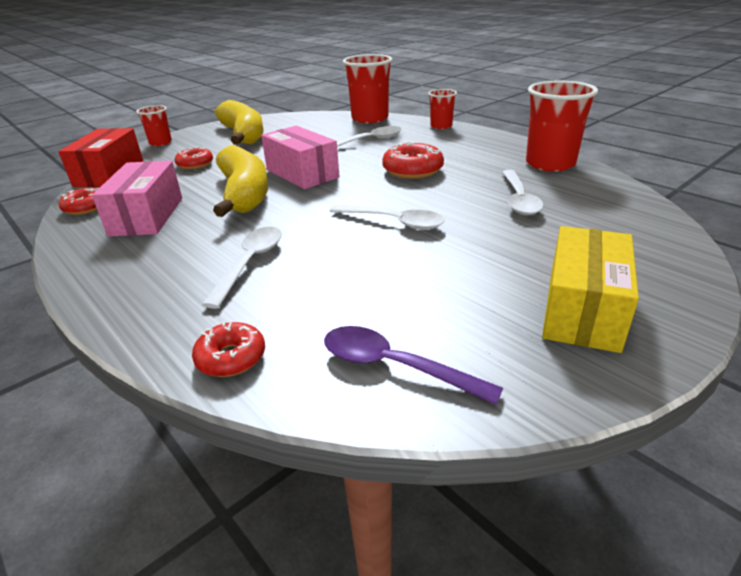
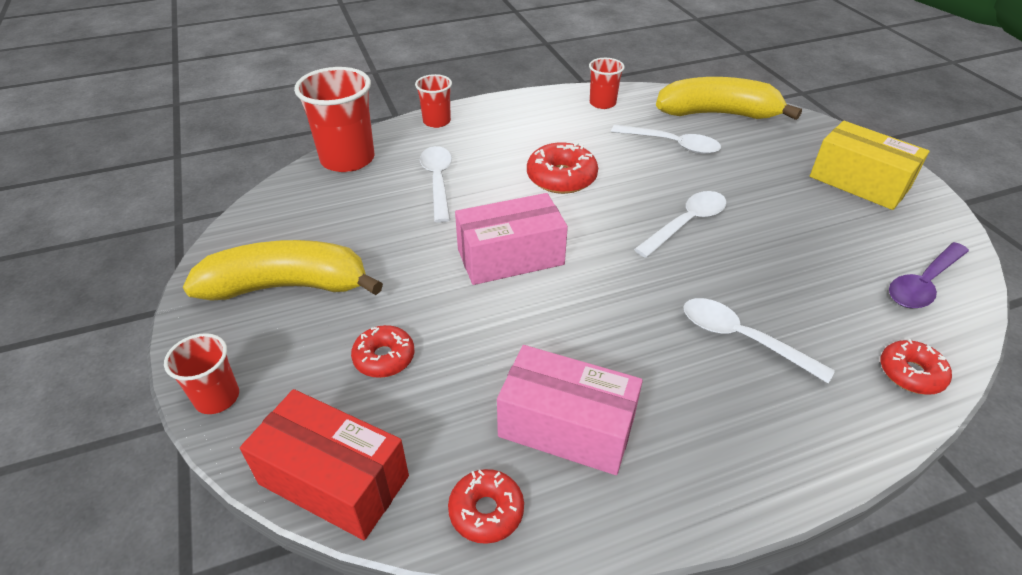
camera: 70 degrees left, 10 degrees up
(244, 194) = (545, 318): yellow banana -> yellow banana (718, 114)
(550, 164) = (602, 103): red cup -> red cup, size x0.55

